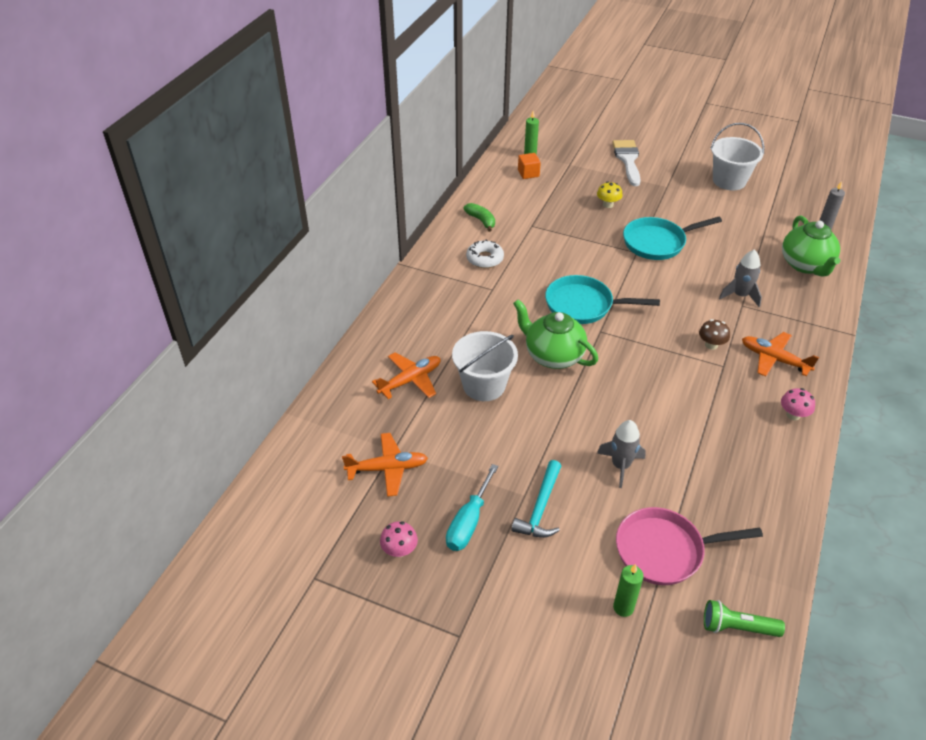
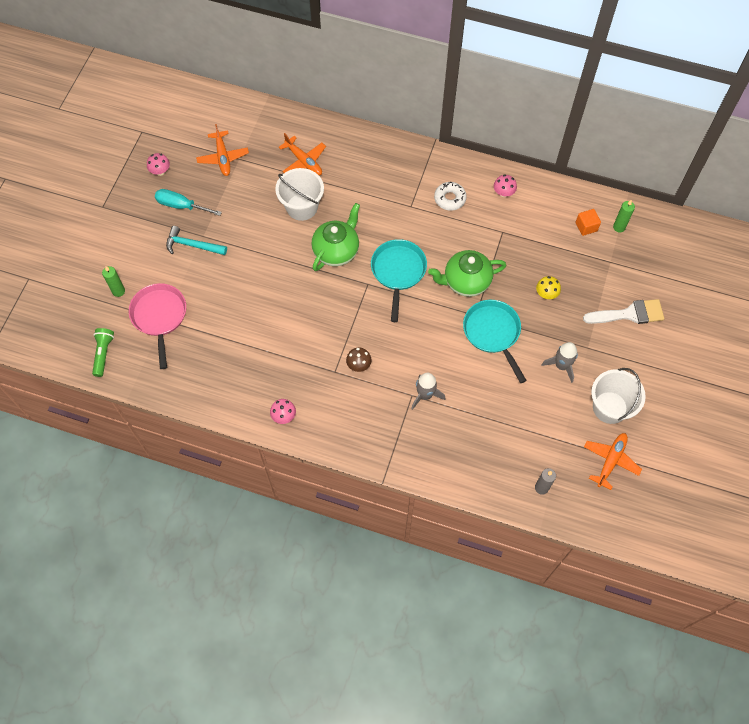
camera: 85 degrees right, 20 degrees up
(481, 220) = (503, 193): green banana -> pink mushroom
(620, 466) = (229, 293): grey rocket -> grey rocket (561, 366)
(774, 359) = (345, 411): orange plane -> orange plane (610, 461)
(805, 265) = (477, 459): green teapot -> green teapot (466, 282)

